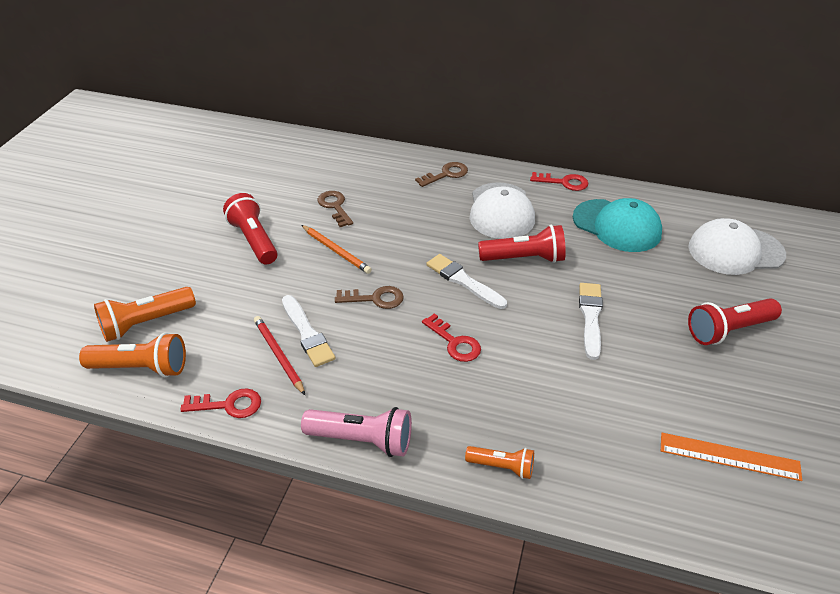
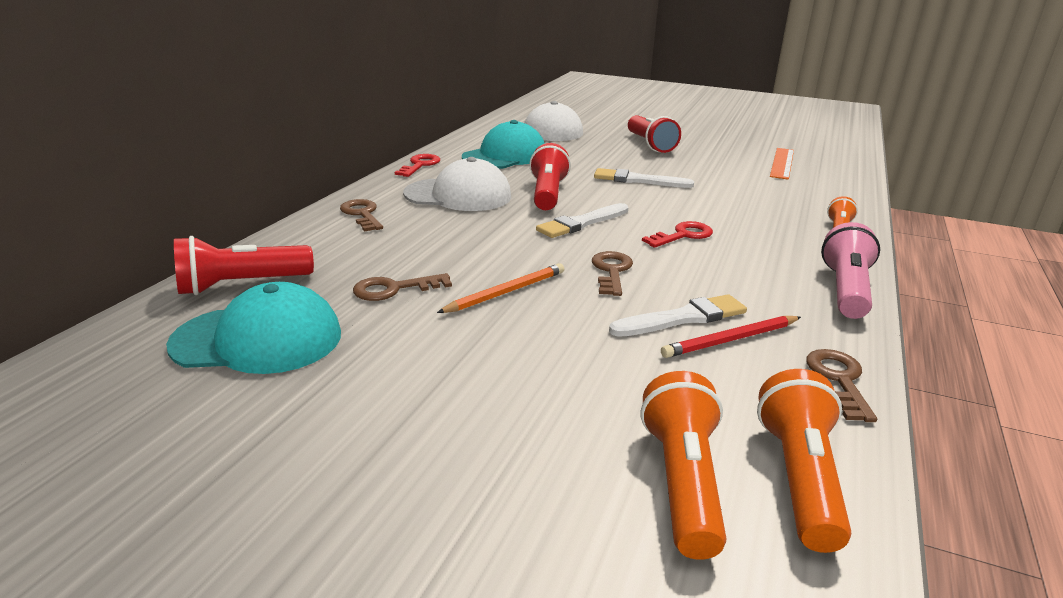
camera: 85 degrees left, 15 degrees down
(146, 323) = (682, 482): orange flashlight -> orange flashlight turned 150 degrees counterclockwise
(228, 405) = (839, 380): red key -> brown key
(254, 240) = (455, 362): red flashlight -> red flashlight (242, 285)
(276, 174) = (258, 339): none -> turquoise cap

